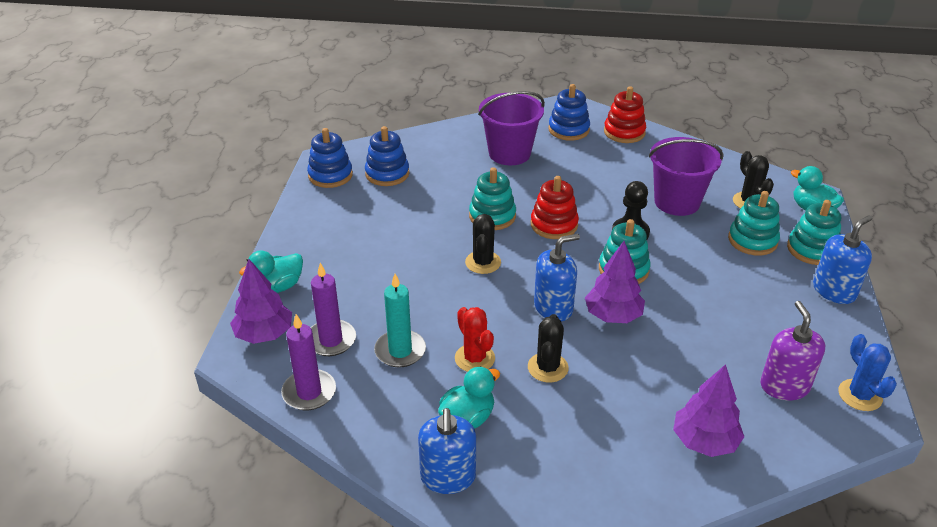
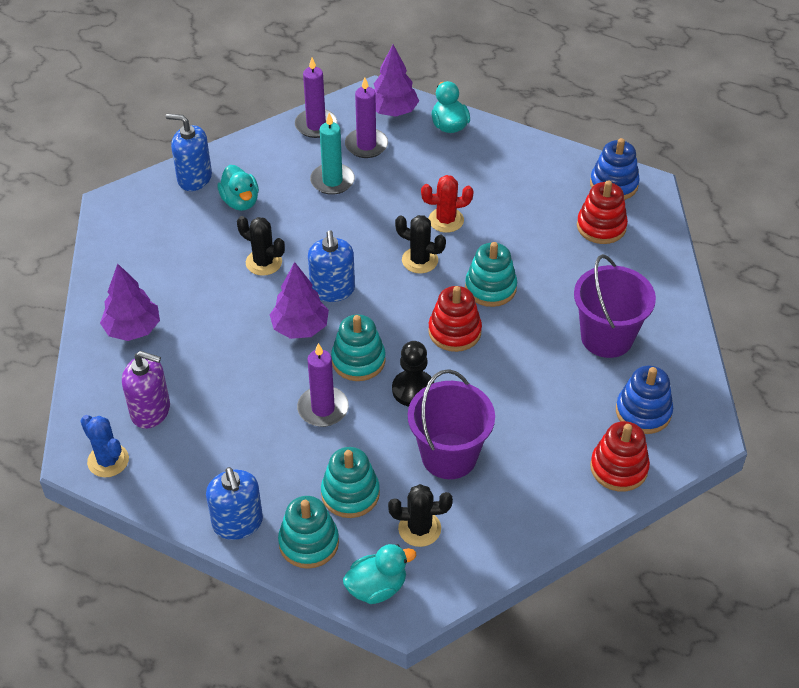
camera: 110 degrees right, 10 degrees up
(387, 174) = (601, 226): blue stacking toy -> red stacking toy
(474, 358) = (299, 222): red cactus -> red cactus (446, 220)
(689, 276) = (323, 408): none -> purple candle
(860, 395) = (108, 460): blue cactus -> blue cactus turned 45 degrees clockwise

